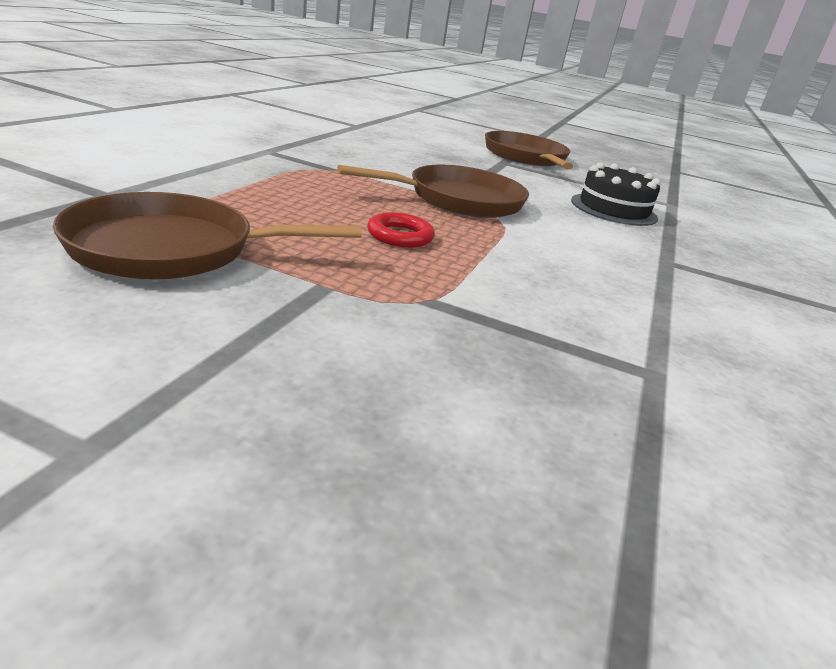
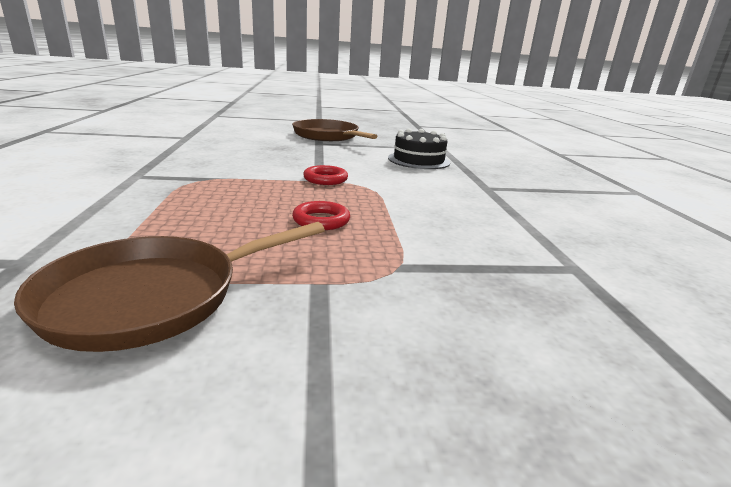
camera: 25 degrees left, 5 degrees down
(459, 200) = (325, 179): brown pan -> red ring

